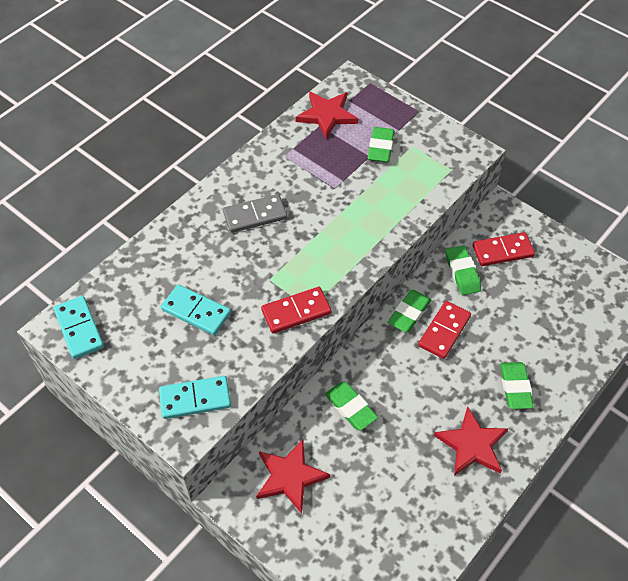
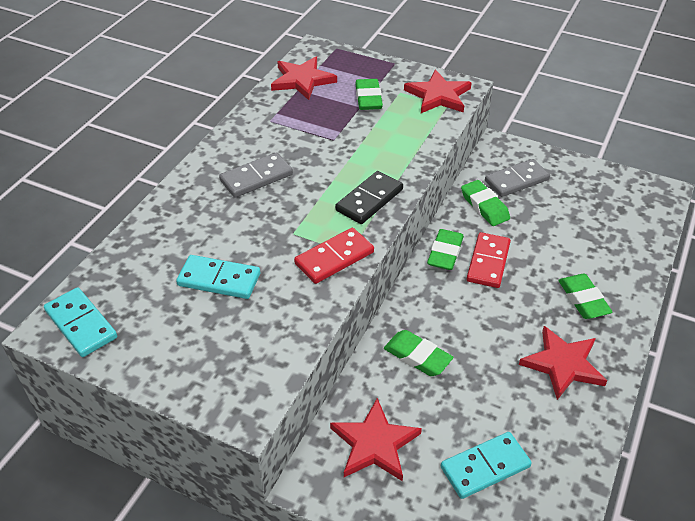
camera: 15 degrees left, 10 degrees down
(195, 399) = (246, 369): turquoise domino -> turquoise domino (485, 467)
(345, 259) = (369, 200): none -> black domino
(447, 157) = (438, 95): none -> red star
(502, 251) = (516, 180): red domino -> grey domino

